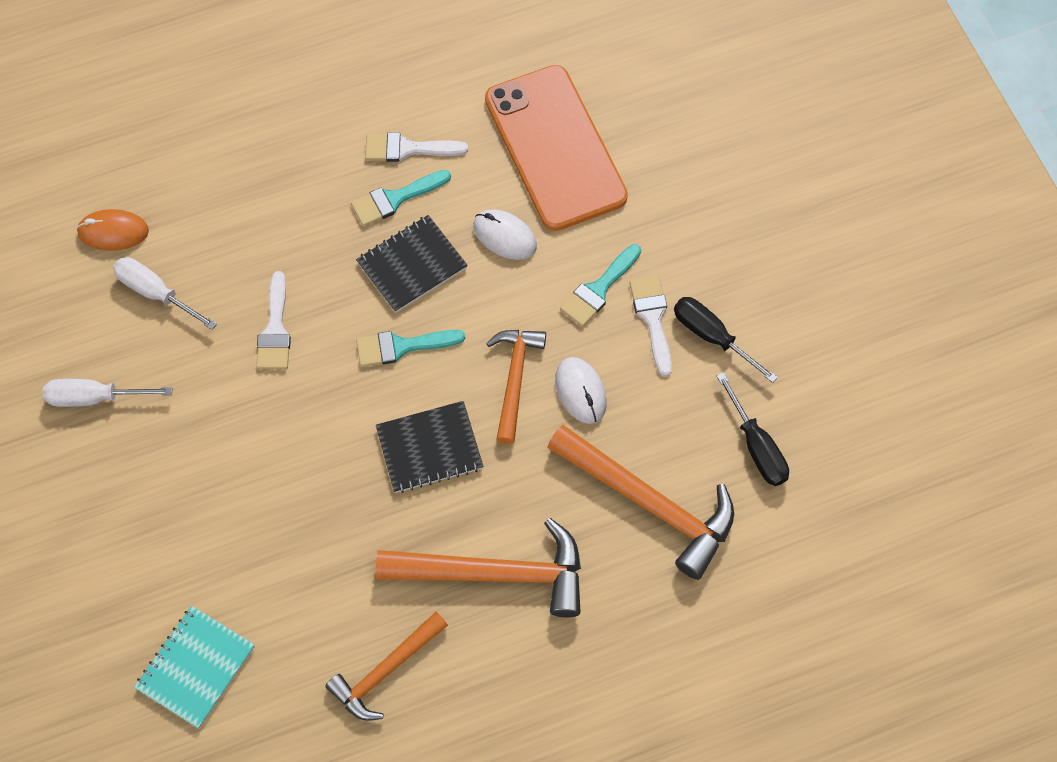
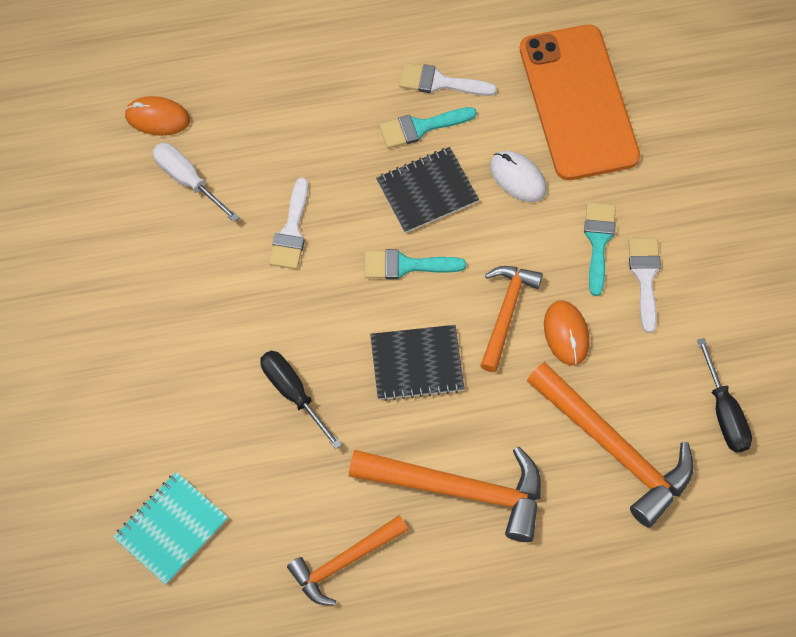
camera: 10 degrees right, 0 degrees up
(95, 397) = (118, 267): white screwdriver -> none
(580, 391) = (566, 334): white mouse -> orange mouse
(598, 289) = (598, 241): turquoise brush -> turquoise brush turned 135 degrees clockwise
(712, 337) = (699, 303): black screwdriver -> black screwdriver (293, 393)

